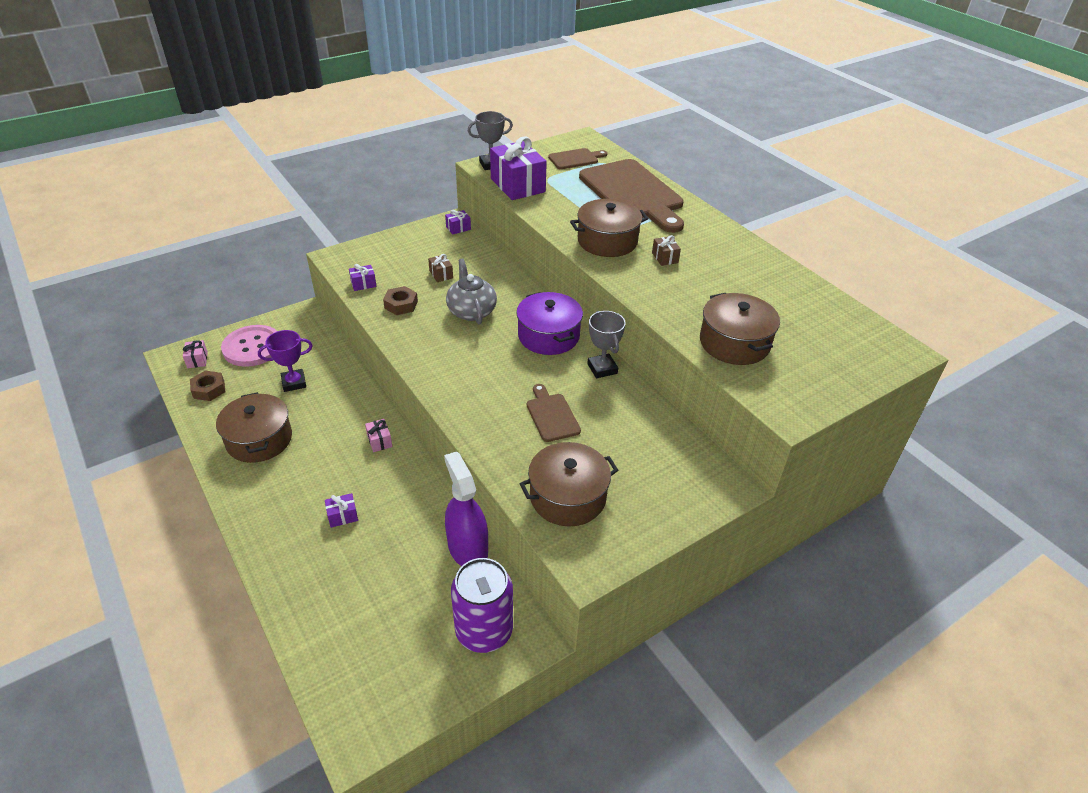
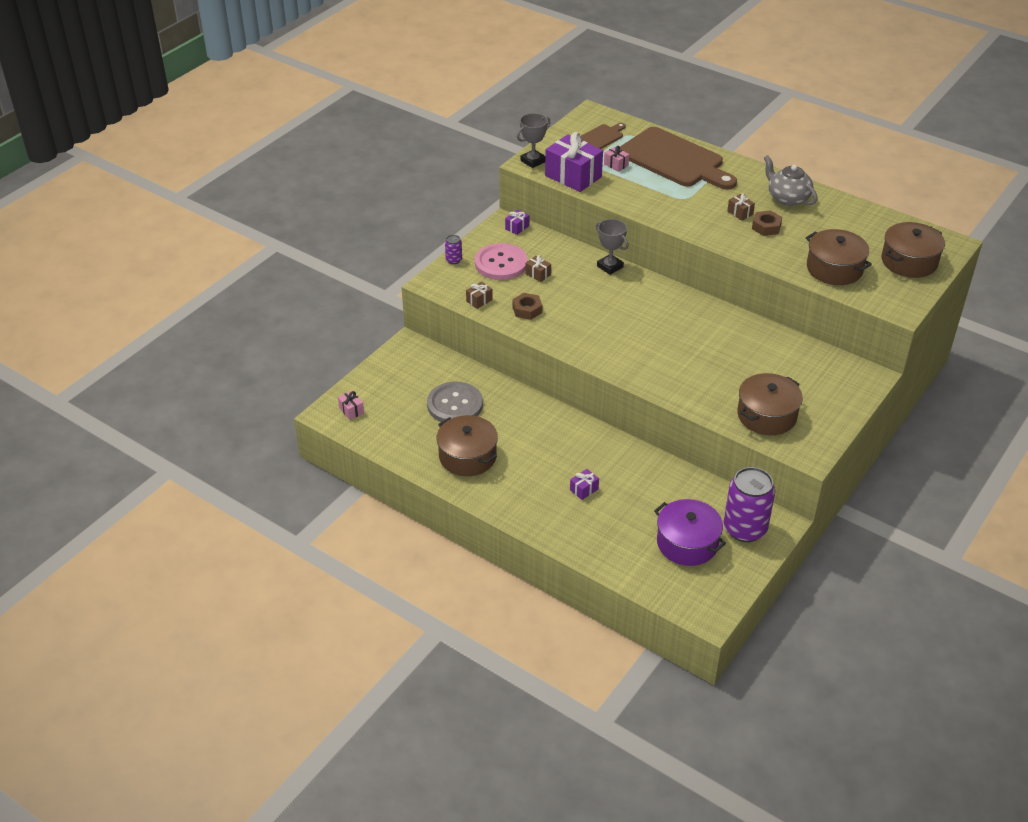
camera: 20 degrees left, 0 degrees up
(209, 389) = (386, 431): brown nut -> brown nut (766, 227)
(252, 347) = (390, 386): pink button -> pink button (501, 263)
(294, 383) = (455, 405): purple trophy -> grey button
(363, 284) = (479, 300): purple gift -> brown gift
(374, 242) = (454, 260): none -> purple can
(379, 441) = (566, 428): pink gift -> pink gift (616, 165)
(467, 548) = (694, 482): purple spray bottle -> none
(471, 311) = (589, 299): grey teapot -> grey teapot (787, 198)
(548, 336) = (667, 303): purple pot -> purple pot (687, 543)
(551, 415) = (714, 363): brown cutting board -> none
(602, 368) = (726, 317): grey trophy -> grey trophy (610, 266)
(607, 241) = (685, 210): brown pot -> brown pot (909, 261)

